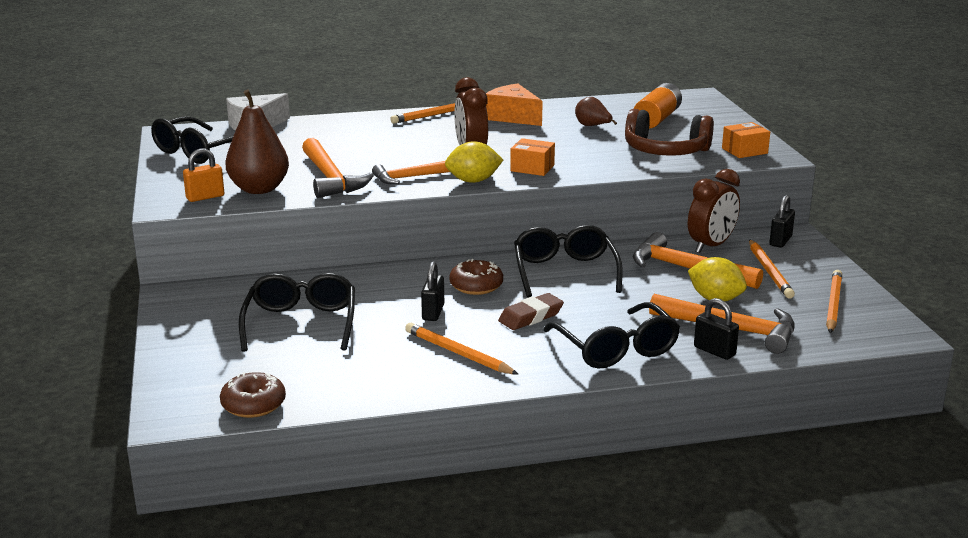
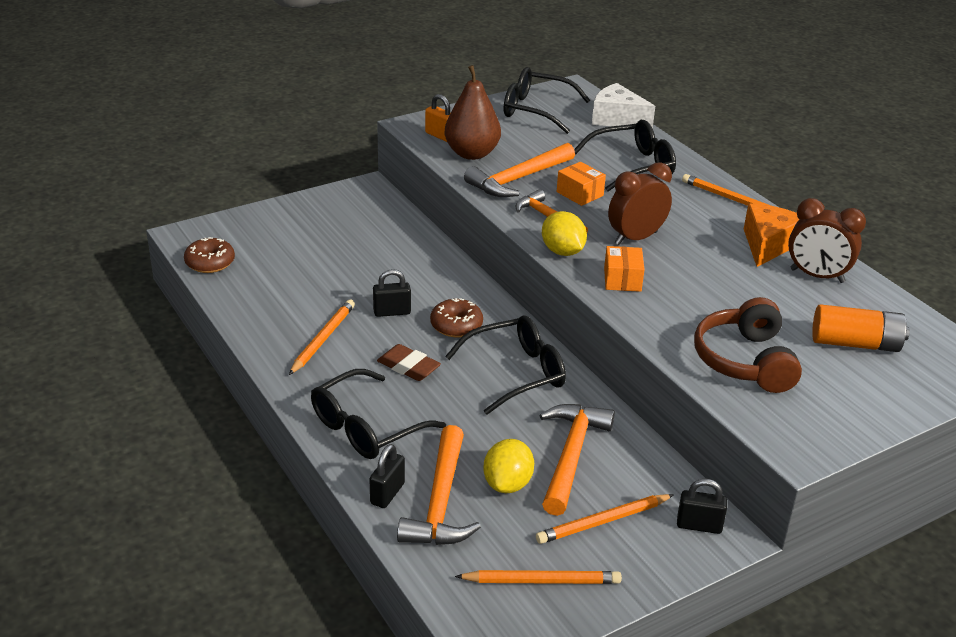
camera: 70 degrees right, 10 degrees up
(301, 324) = (342, 253): black glasses -> black glasses (632, 166)
(592, 126) = (785, 300): brown pear -> none
(711, 246) = (645, 468): brown clock -> brown clock (817, 276)
(744, 151) = (798, 423): orange box -> orange box (580, 194)

